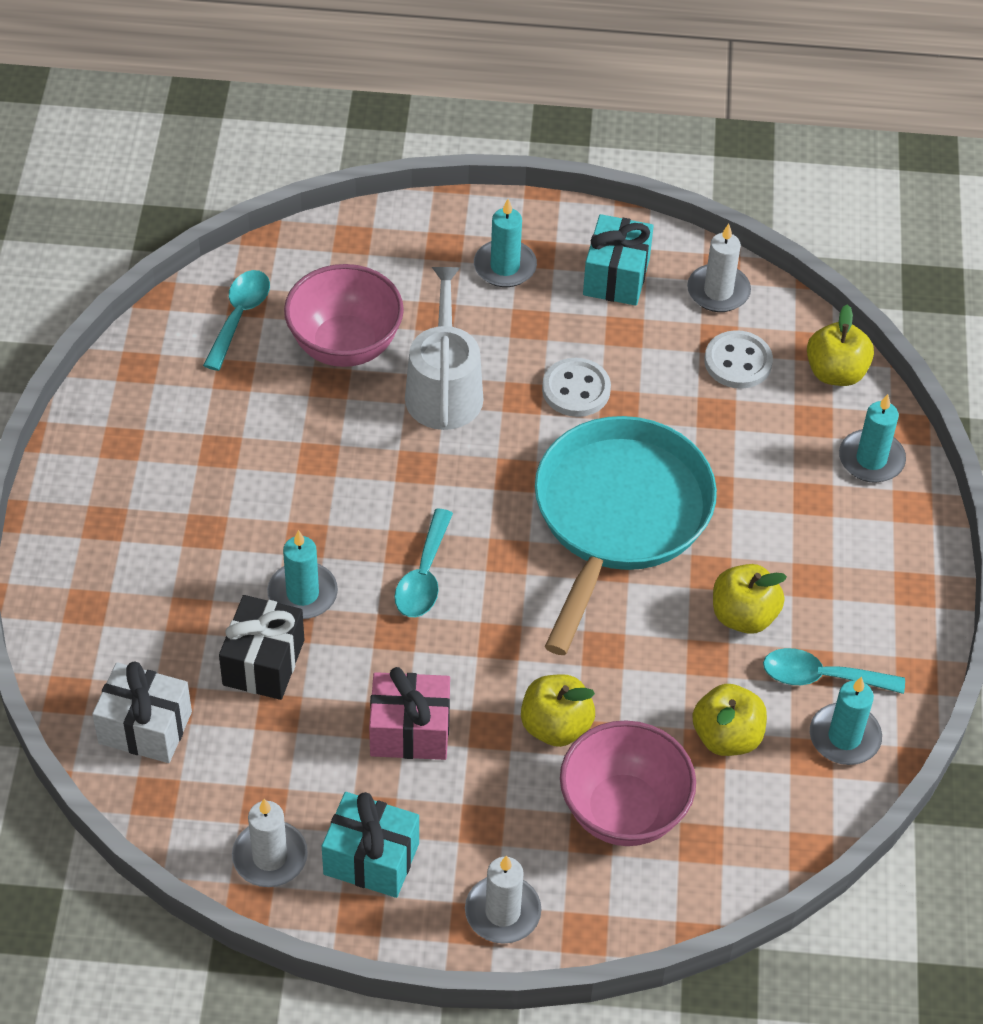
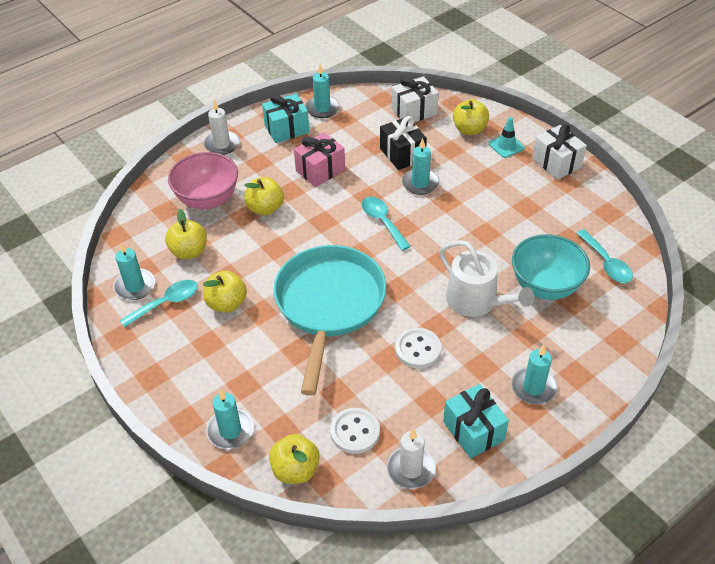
camera: 140 degrees right, 5 degrees down
(89, 477) = (556, 163): none -> white gift
(109, 556) = (506, 146): none -> turquoise traffic cone
(117, 625) = (469, 129): none -> yellow apple
(270, 857) = (322, 108): white candle -> turquoise candle
(345, 345) = (545, 286): pink bowl -> turquoise bowl
(619, 516) = (329, 305): turquoise pan -> turquoise pan turned 150 degrees counterclockwise

